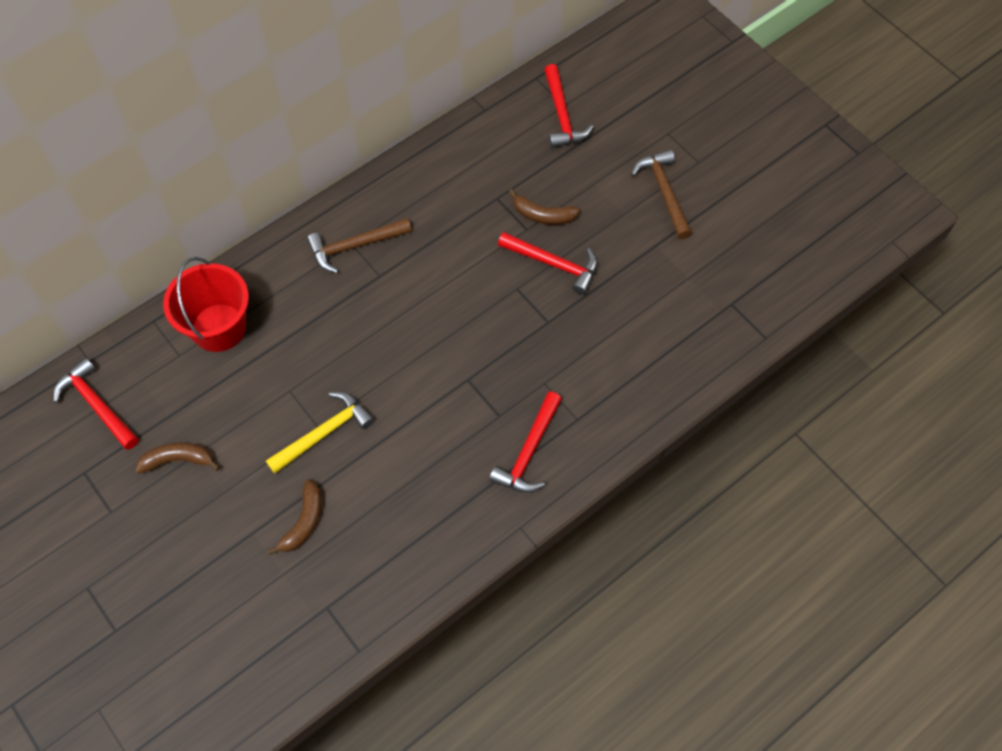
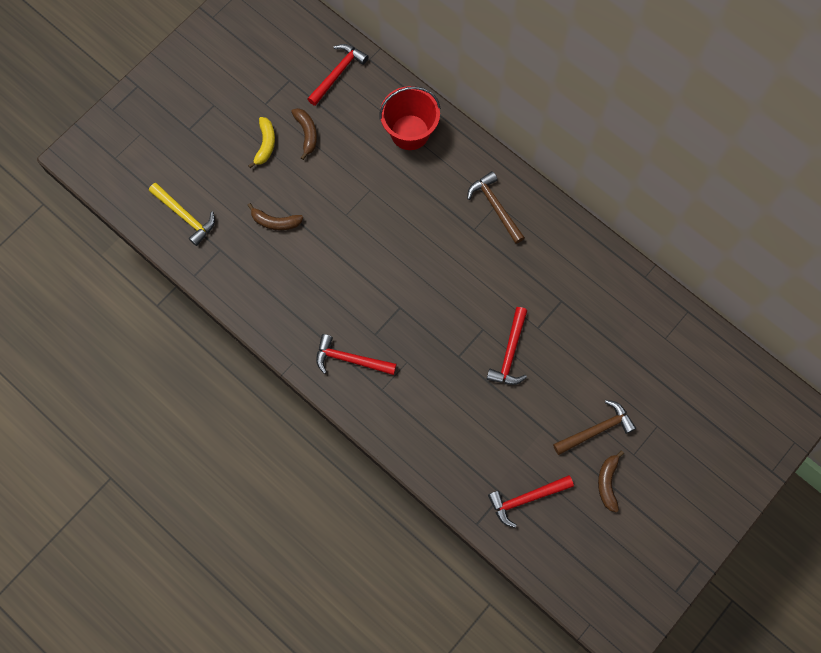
camera: 80 degrees right, 10 degrees up
(177, 520) = (265, 144): none -> yellow banana
(324, 433) = (341, 220): yellow hammer -> yellow hammer (185, 216)
(543, 215) = (553, 338): brown banana -> brown banana (608, 482)
(561, 115) = (654, 337): red hammer -> red hammer (526, 498)

